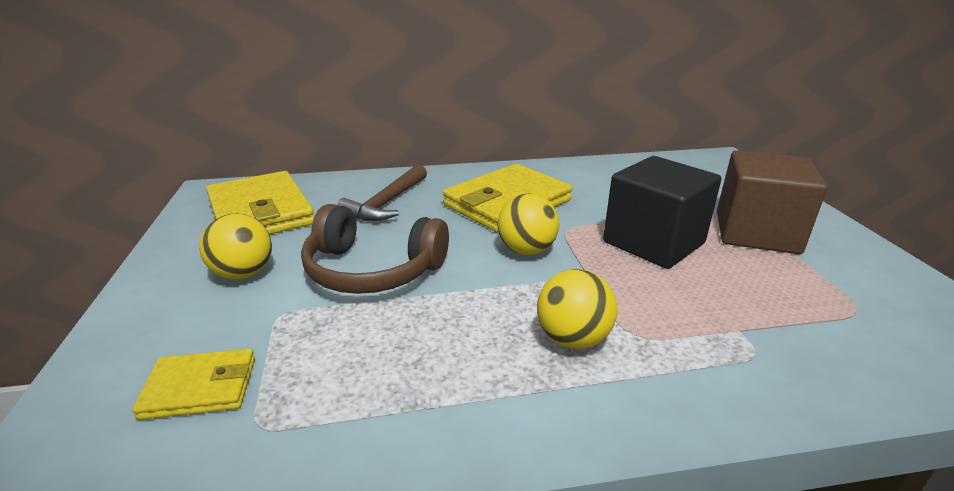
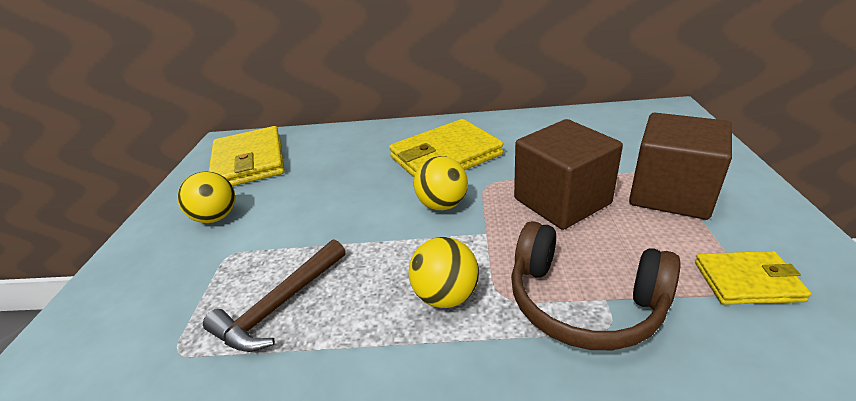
camera: 15 degrees right, 5 degrees up
(200, 387) = (151, 314): yellow wallet -> yellow wallet (747, 281)
(372, 270) = (310, 218): brown headphones -> brown headphones (583, 302)
(386, 203) = (346, 155): brown hammer -> brown hammer (280, 305)
(653, 243) = (561, 201): black cube -> brown cube

